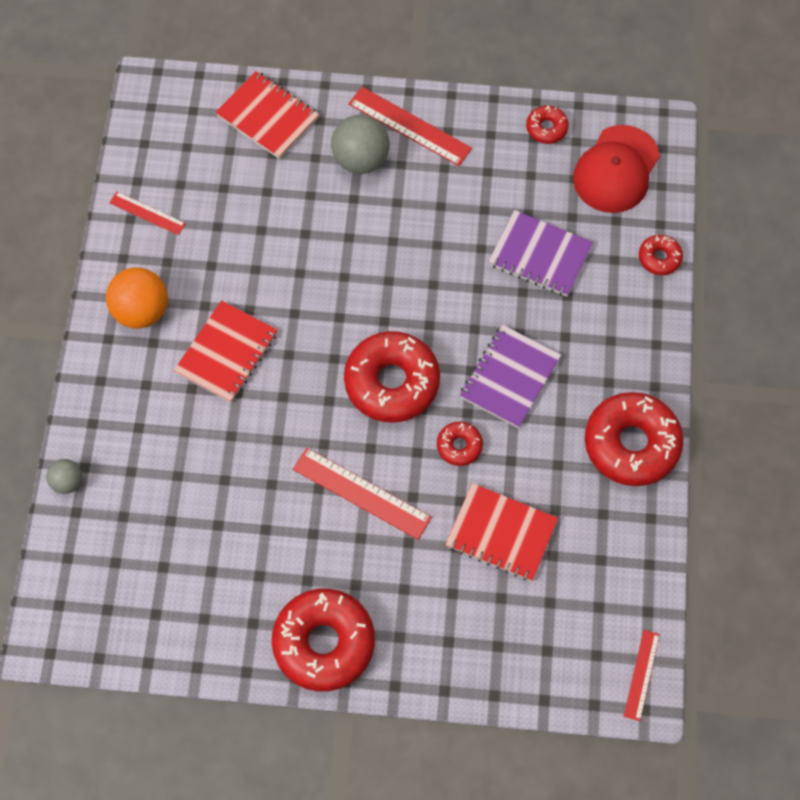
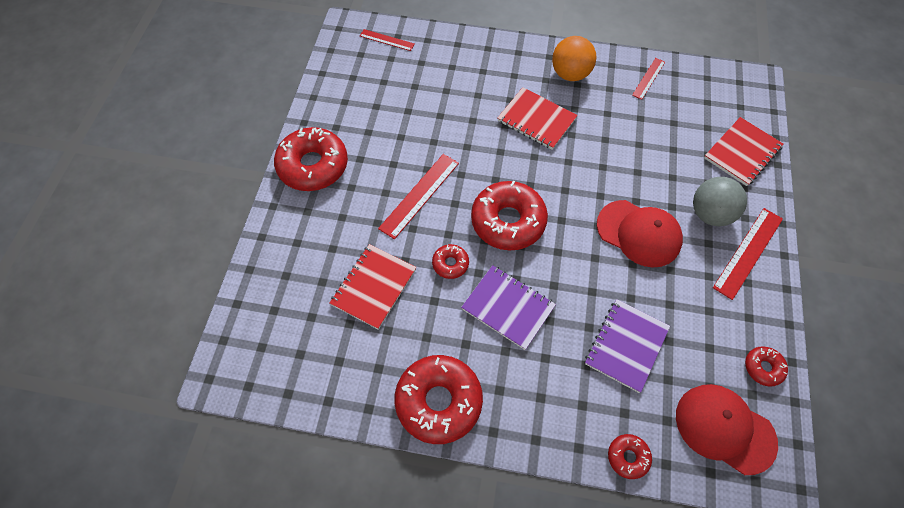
camera: 95 degrees right, 5 degrees down
(68, 482) = (448, 36): grey ball -> none
(395, 236) = (639, 233): none -> red cap
(642, 675) = (237, 380): red ruler -> red ruler (387, 40)

